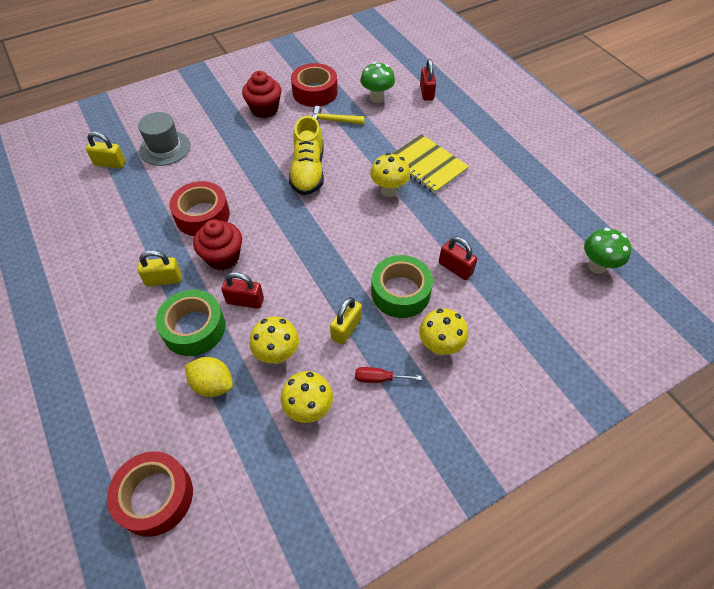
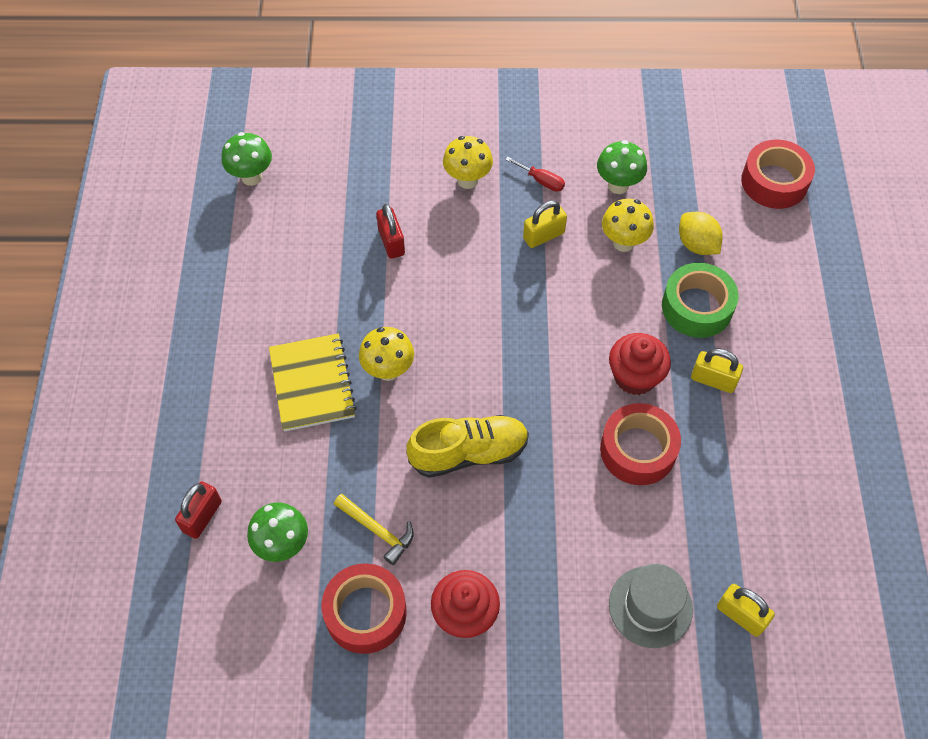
camera: 150 degrees left, 5 degrees up
(245, 301) = (631, 311): red padlock -> none
(308, 171) = (469, 453): yellow shoe -> yellow shoe turned 45 degrees clockwise
(309, 410) = (618, 185): yellow mushroom -> green mushroom
(400, 292) = (466, 244): green tape -> none

